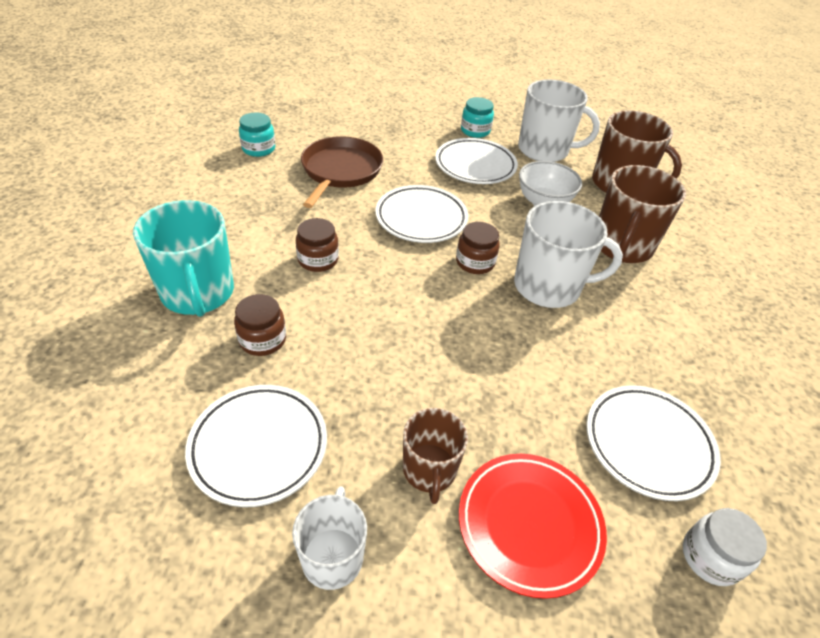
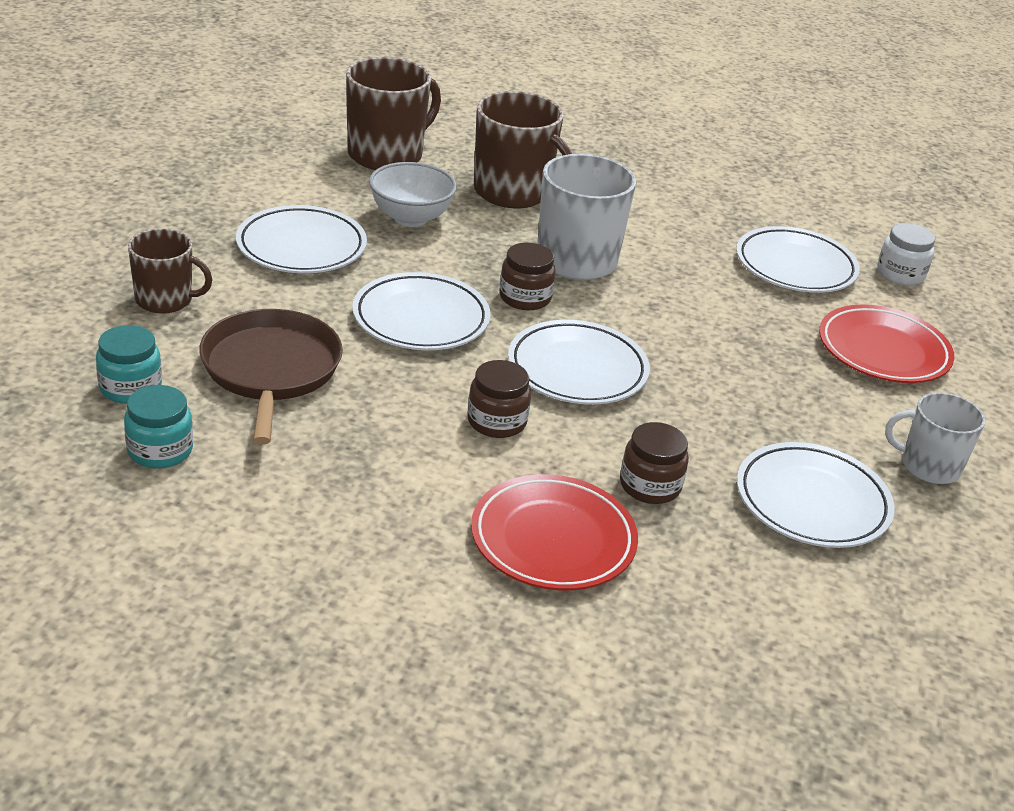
camera: 80 degrees left, 10 degrees down
(198, 293) = (553, 539): turquoise mug -> red plate
(340, 171) = (271, 370): brown pan -> brown pan turned 60 degrees clockwise
(394, 294) = (577, 369): none -> white plate
(429, 470) = (832, 393): brown mug -> brown mug (165, 300)
(475, 131) = (200, 224): turquoise jar -> turquoise jar (130, 388)
(544, 150) = (282, 183): white mug -> none

